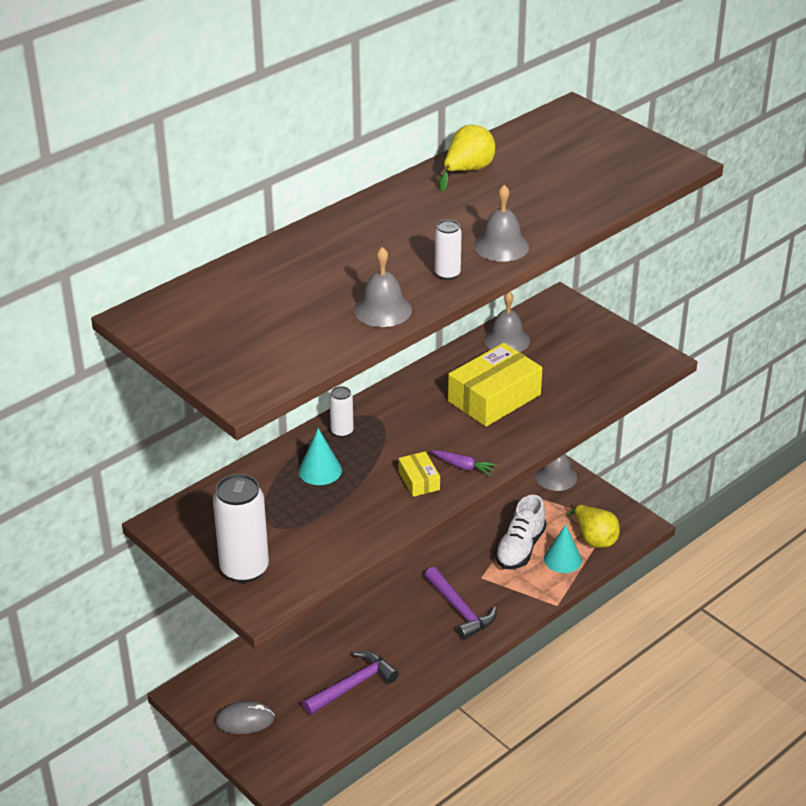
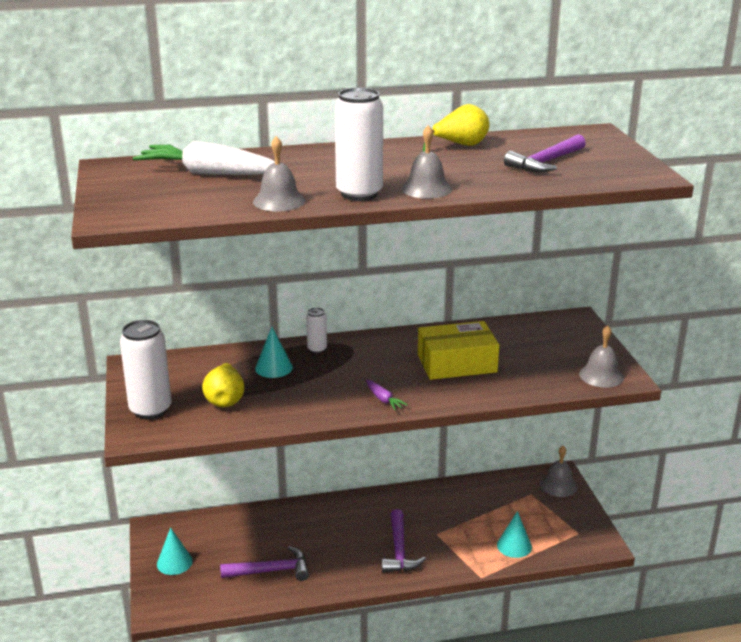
camera: 30 degrees right, 10 degrees down
(245, 720) = (174, 562): grey mouse -> turquoise cone
(263, 293) = (208, 173): none -> white carrot
(419, 481) = (339, 397): yellow box -> none
(447, 274) = (359, 194): white can -> white can, size x1.96
(507, 340) = (506, 330): grey bell -> grey bell (601, 375)
(520, 548) = (485, 525): white shoe -> none
(571, 172) = (545, 162): none -> purple hammer
(594, 538) = (554, 540): yellow pear -> yellow pear (225, 400)

